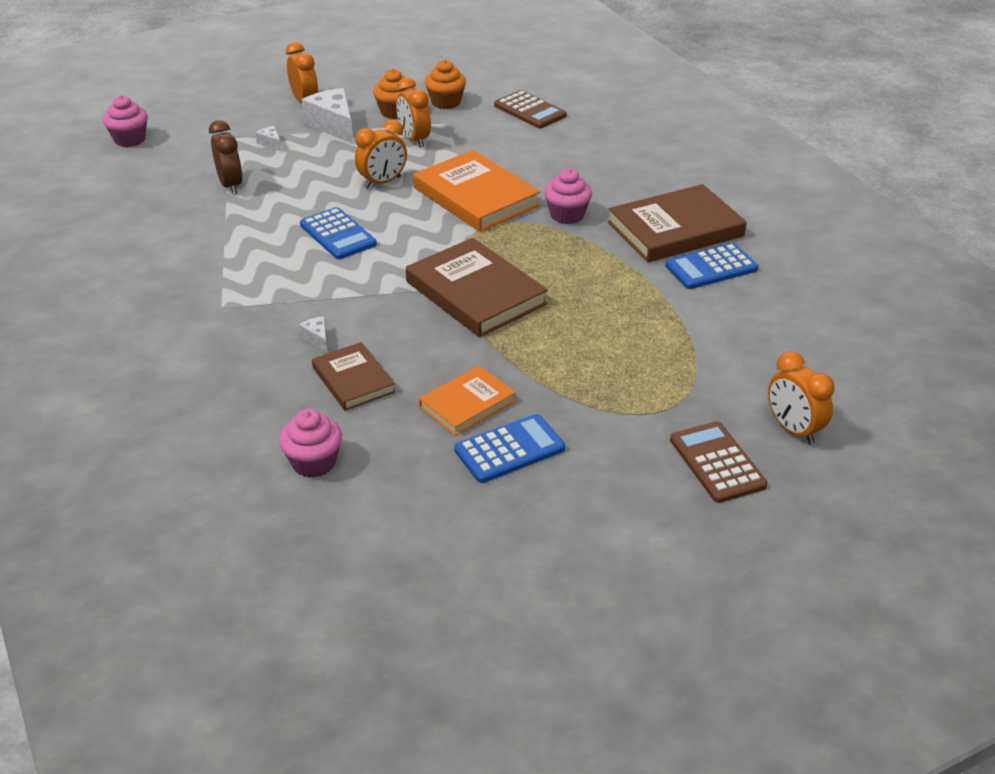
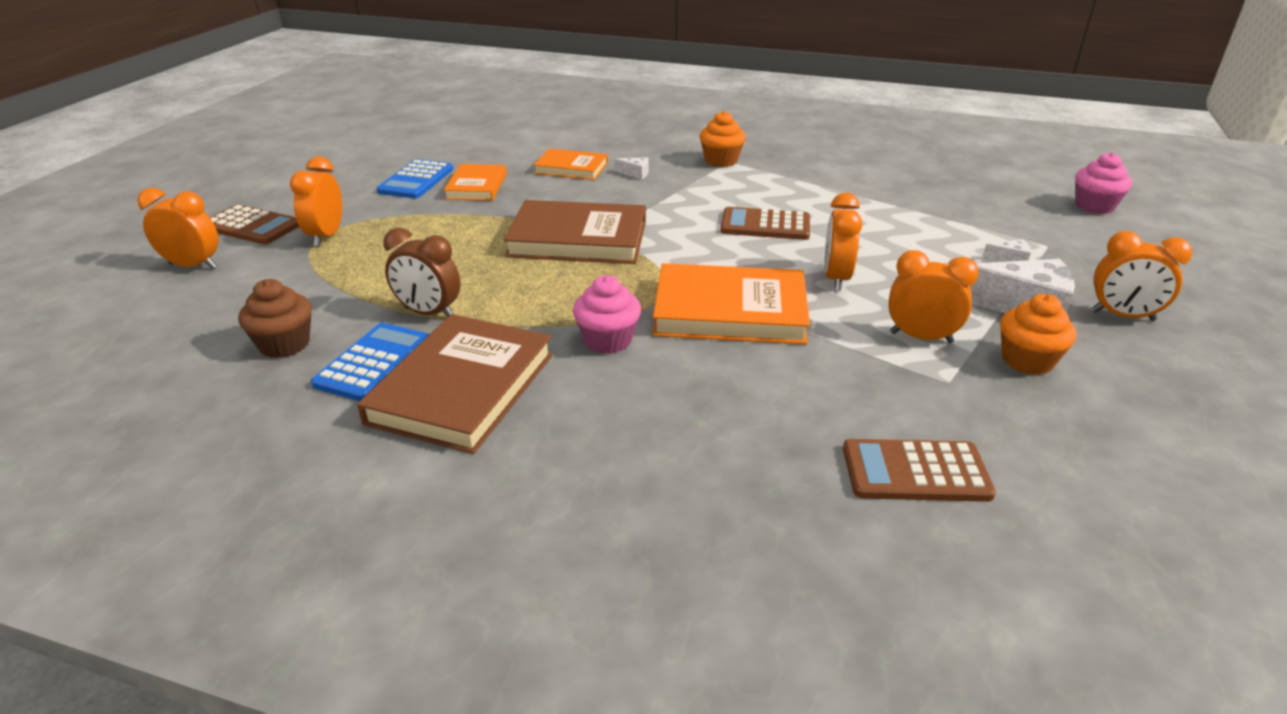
camera: 135 degrees right, 5 degrees down
(231, 185) = (929, 216): brown clock -> brown clock (429, 313)
(314, 463) = (526, 138): pink cupcake -> none
(338, 234) = (765, 225): blue calculator -> brown calculator
(353, 380) = (571, 168): brown book -> orange book
(446, 102) = (1024, 413): orange cupcake -> orange cupcake (721, 160)
(660, 407) = (326, 236): none -> orange clock
(758, 308) = (284, 344): none -> brown cupcake

